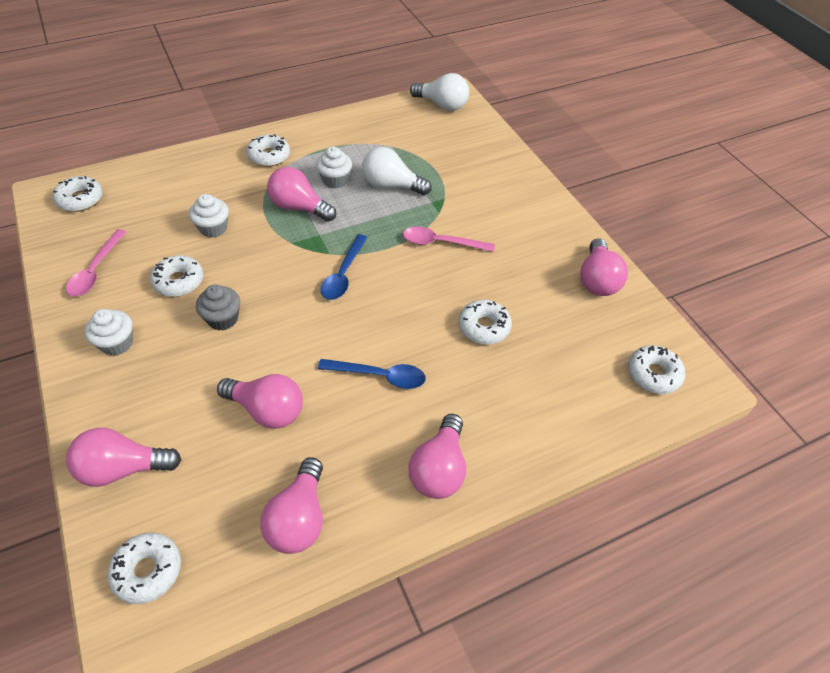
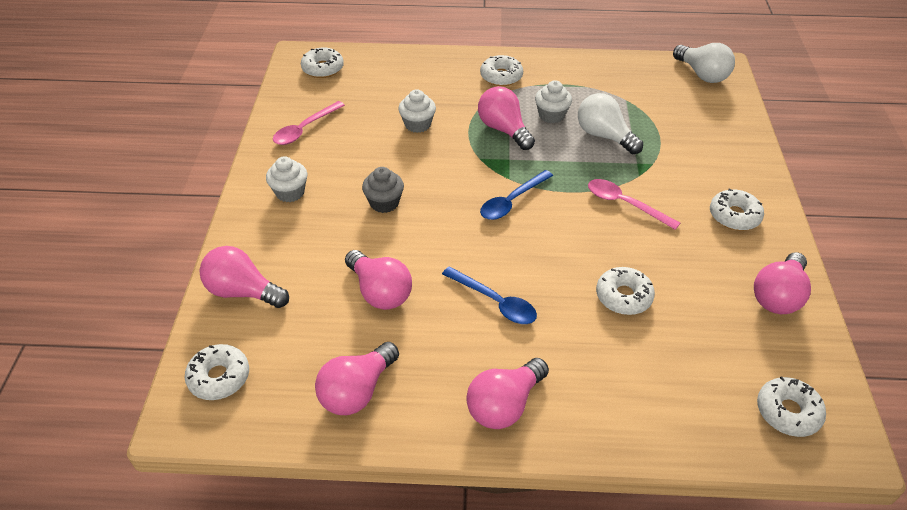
camera: 30 degrees right, 5 degrees down
(179, 281) = (365, 159): white donut -> white donut (734, 216)

